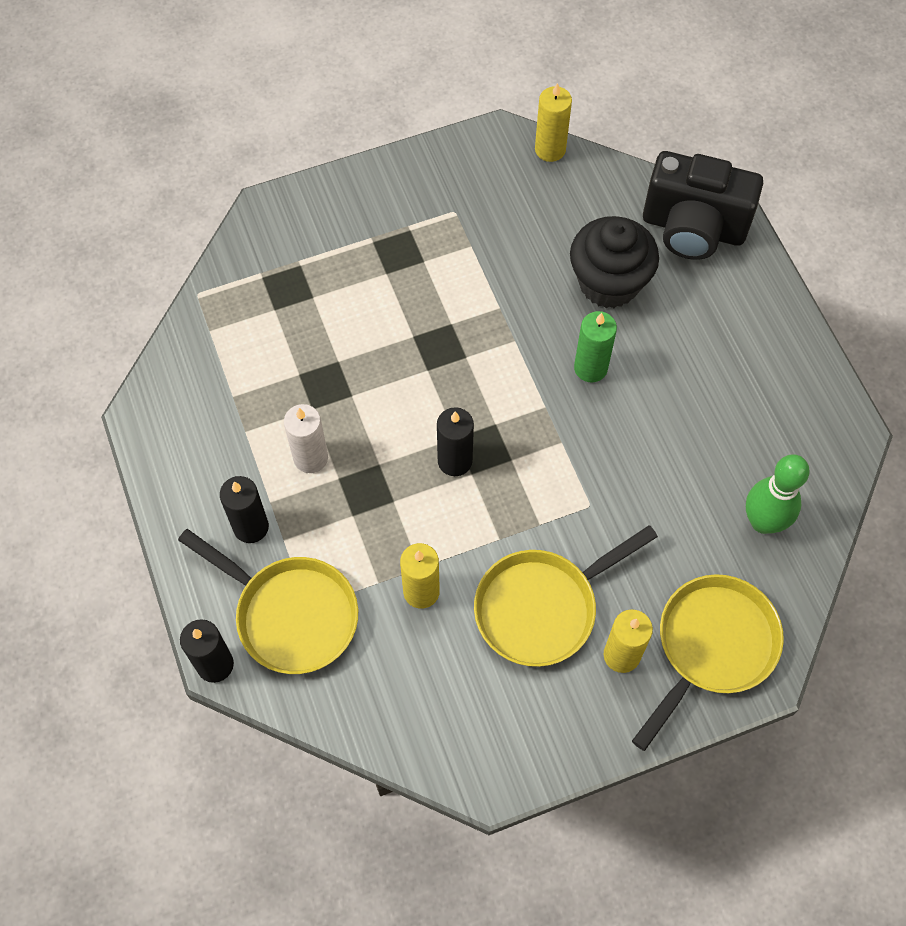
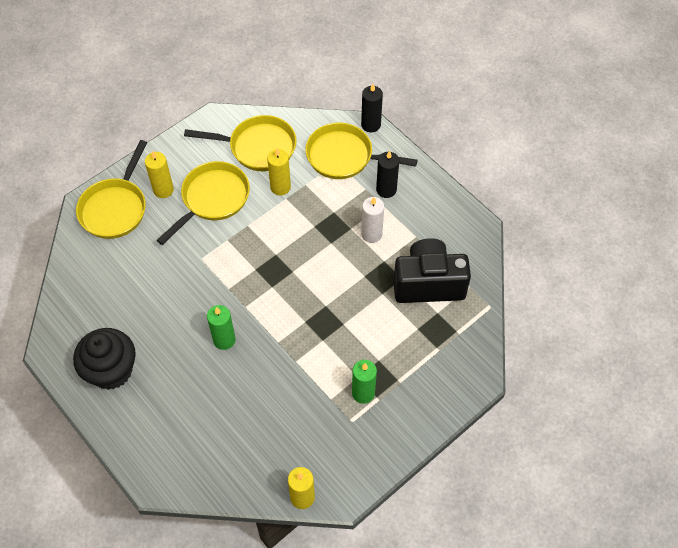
camera: 160 degrees right, 5 degrees down
(425, 240) = (363, 393): none -> green candle
(431, 686) = (258, 147): none -> yellow pan
(455, 461) = (288, 258): black candle -> none
(609, 283) = (228, 403): black cupcake -> black cupcake (111, 370)
(693, 228) = (180, 466): black camera -> black camera (428, 283)
(763, 522) = (97, 281): green bowling pin -> none

